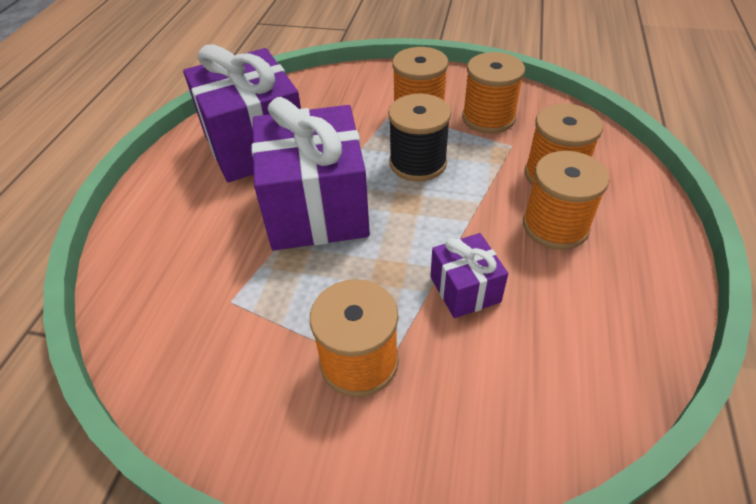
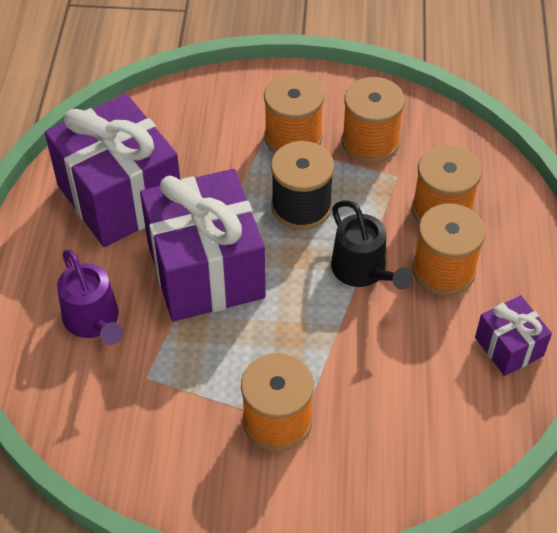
camera: 10 degrees left, 5 degrees up
(197, 243) = (94, 320): none -> purple watering can
(465, 289) = (363, 344): purple gift -> purple gift (509, 347)
(471, 220) = (363, 270): none -> black watering can

